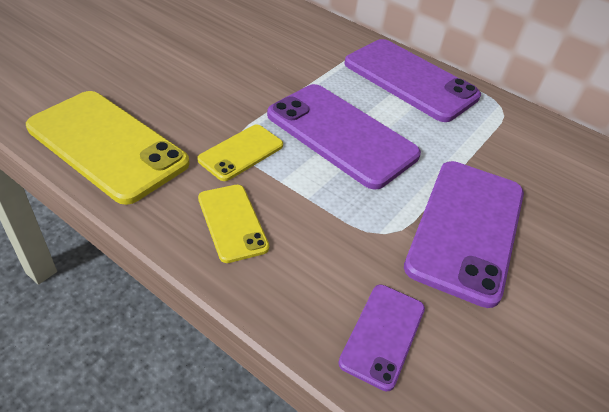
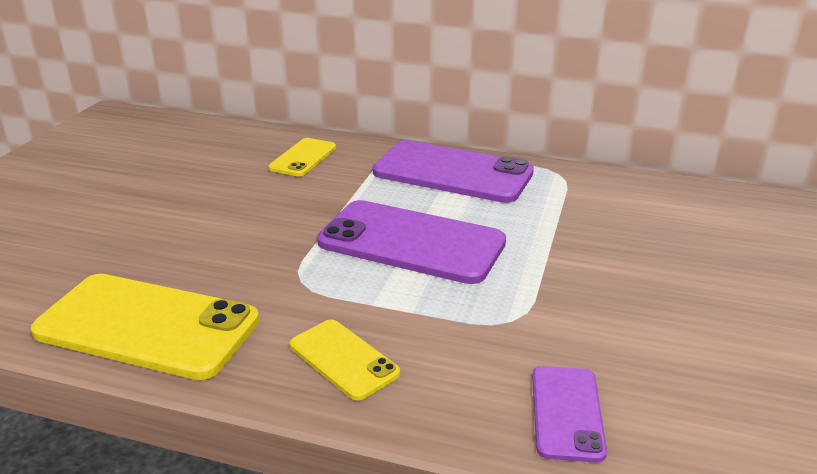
camera: 15 degrees left, 15 degrees down
(241, 152) = (311, 289): yellow phone -> yellow phone (303, 158)
(466, 228) = (590, 292): purple phone -> none

